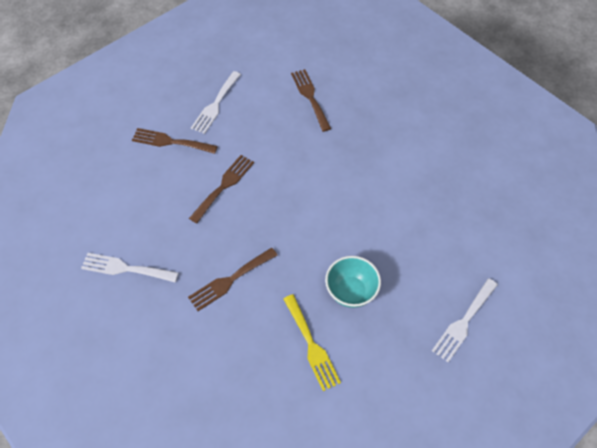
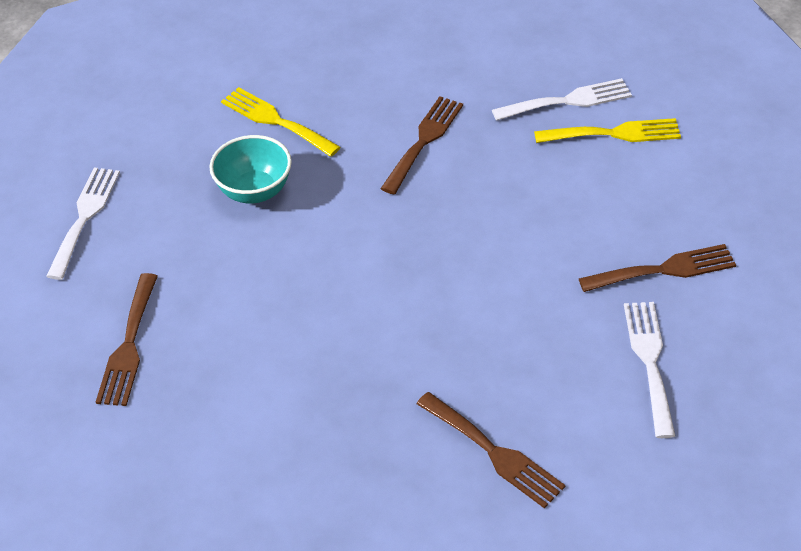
camera: 155 degrees right, 10 degrees down
(121, 231) = (614, 133): none -> yellow fork
(224, 186) = (525, 243): brown fork -> brown fork (128, 346)

